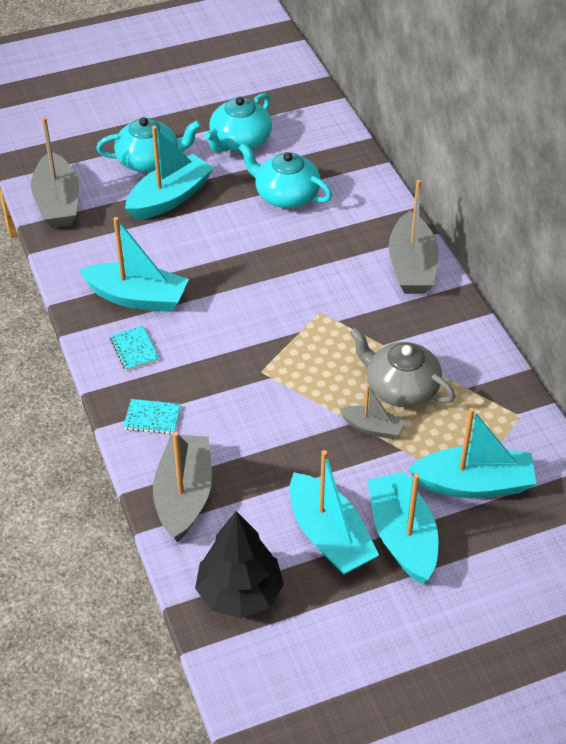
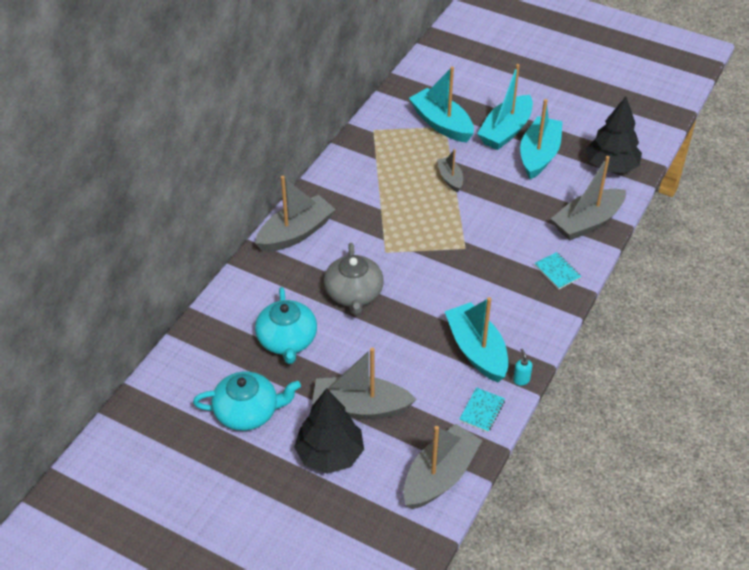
camera: 130 degrees left, 0 degrees up
(74, 304) = (521, 380): none -> turquoise soap dispenser
(134, 349) = (520, 318): turquoise notebook -> turquoise notebook (482, 411)
(149, 160) = (330, 454): turquoise teapot -> black tree
(170, 198) = (360, 407): turquoise boat -> grey boat
(401, 388) = (407, 183): grey teapot -> grey teapot (354, 294)

